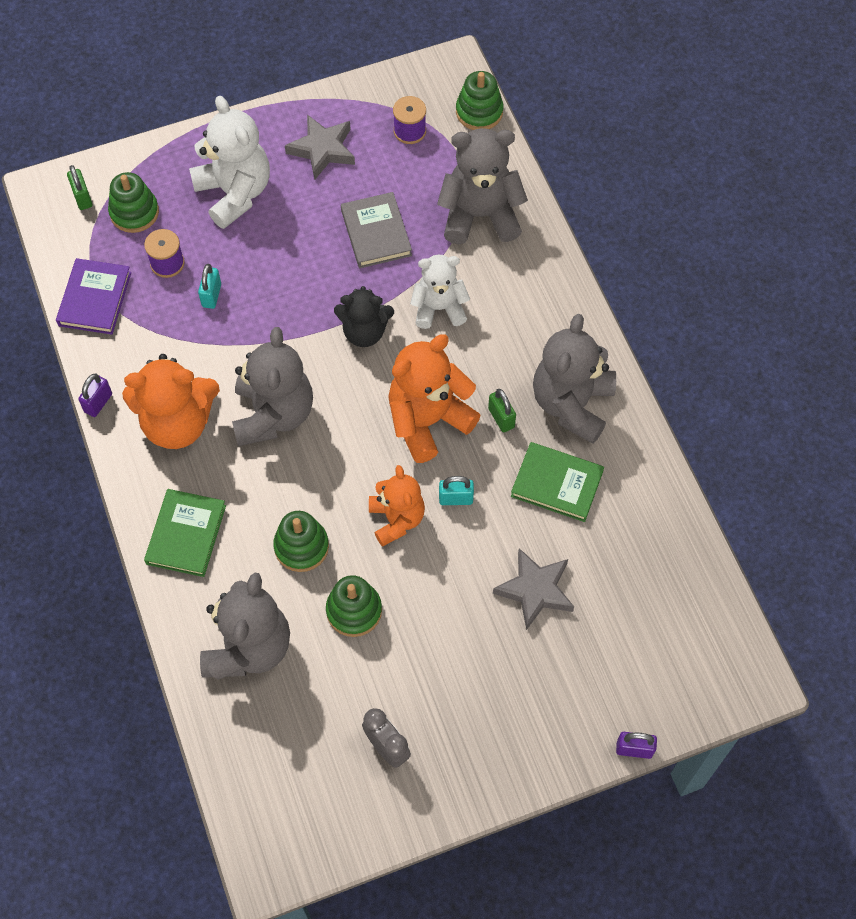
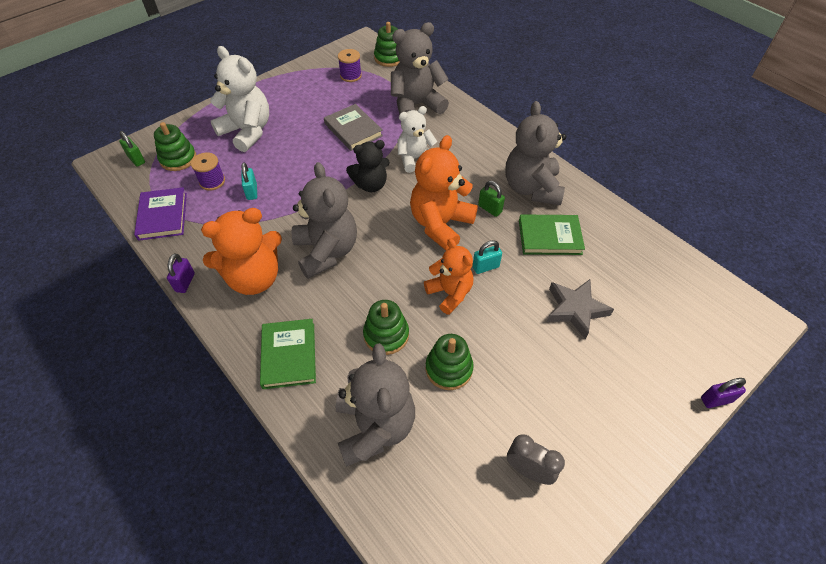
camera: 20 degrees left, 10 degrees down
(322, 149) = (298, 96): grey star -> none

